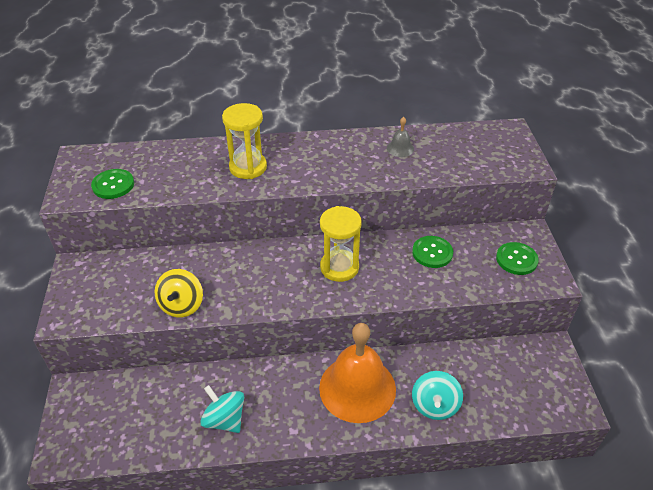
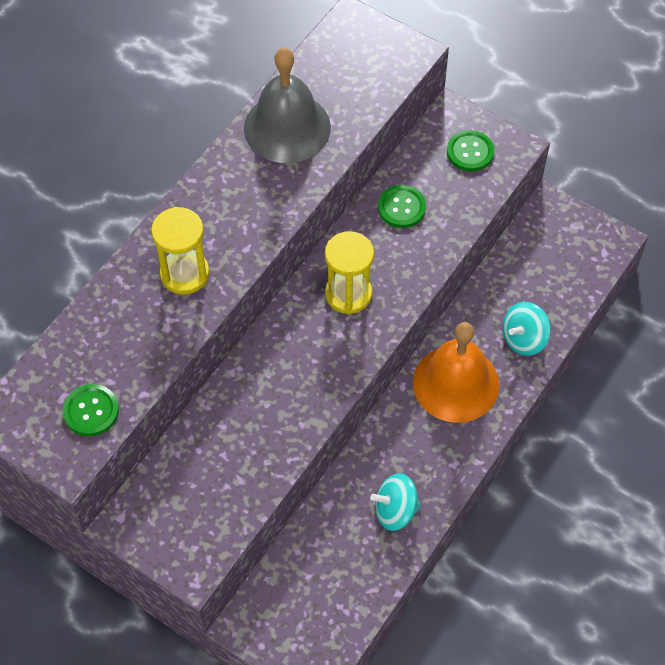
camera: 50 degrees left, 15 degrees up
(182, 305) = (273, 456): yellow spinning top -> none
(400, 148) = (287, 127): grey bell -> grey bell, size x2.48
(434, 405) = (524, 339): turquoise spinning top -> turquoise spinning top turned 90 degrees clockwise

